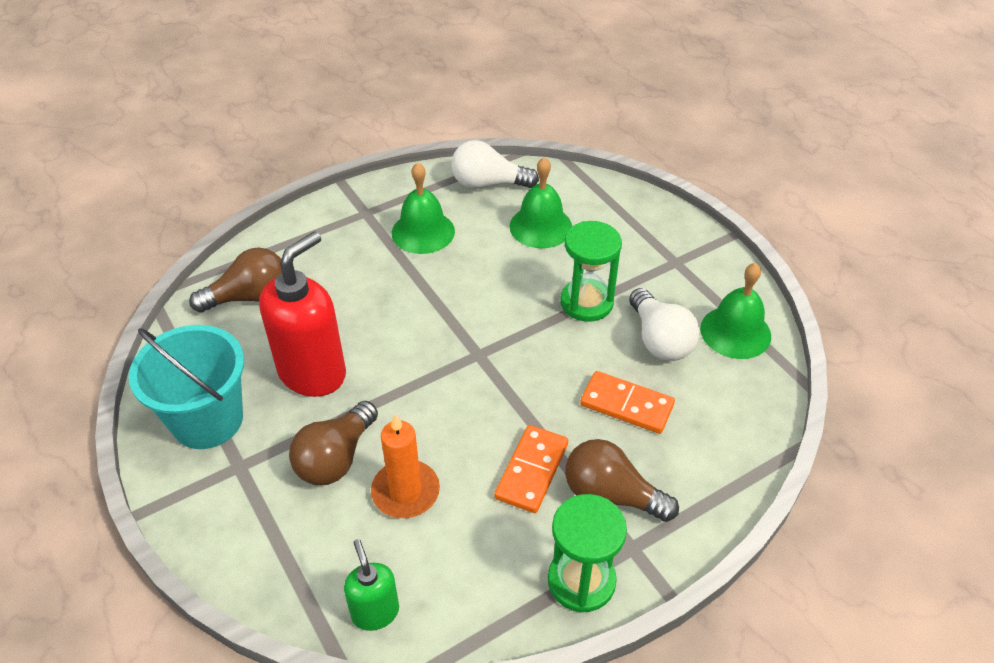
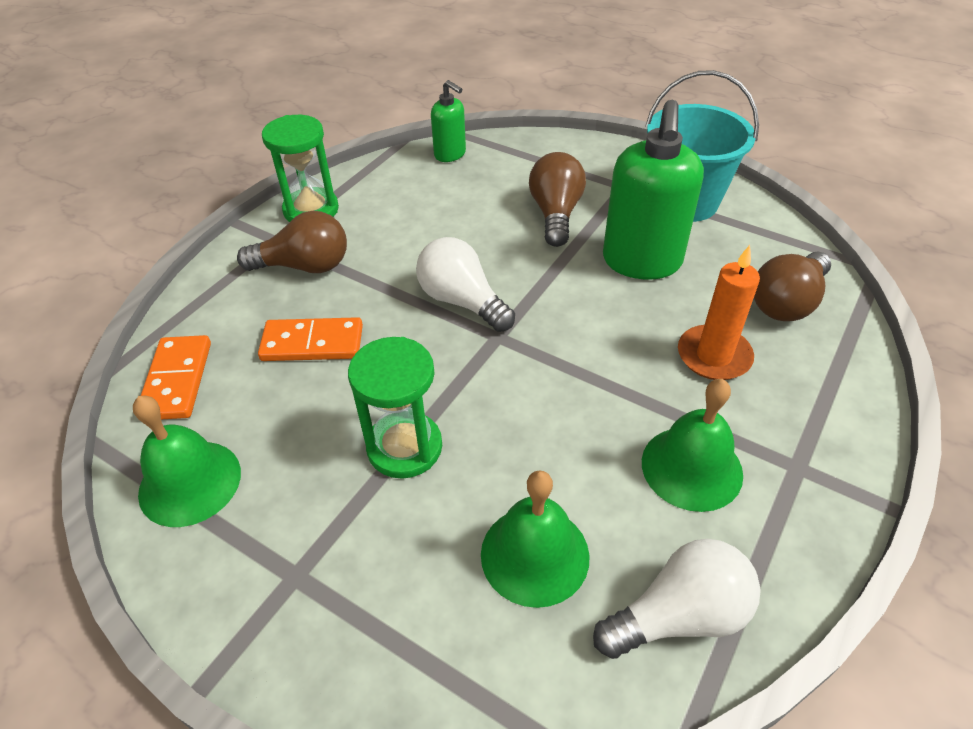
camera: 155 degrees right, 0 degrees up
(313, 373) = (641, 262): red soap dispenser -> green soap dispenser
(405, 492) = (481, 213): orange candle -> orange candle (714, 356)
(531, 471) = (384, 259): orange domino -> orange domino (177, 380)
(659, 340) = (292, 431): white light bulb -> white light bulb (462, 301)

